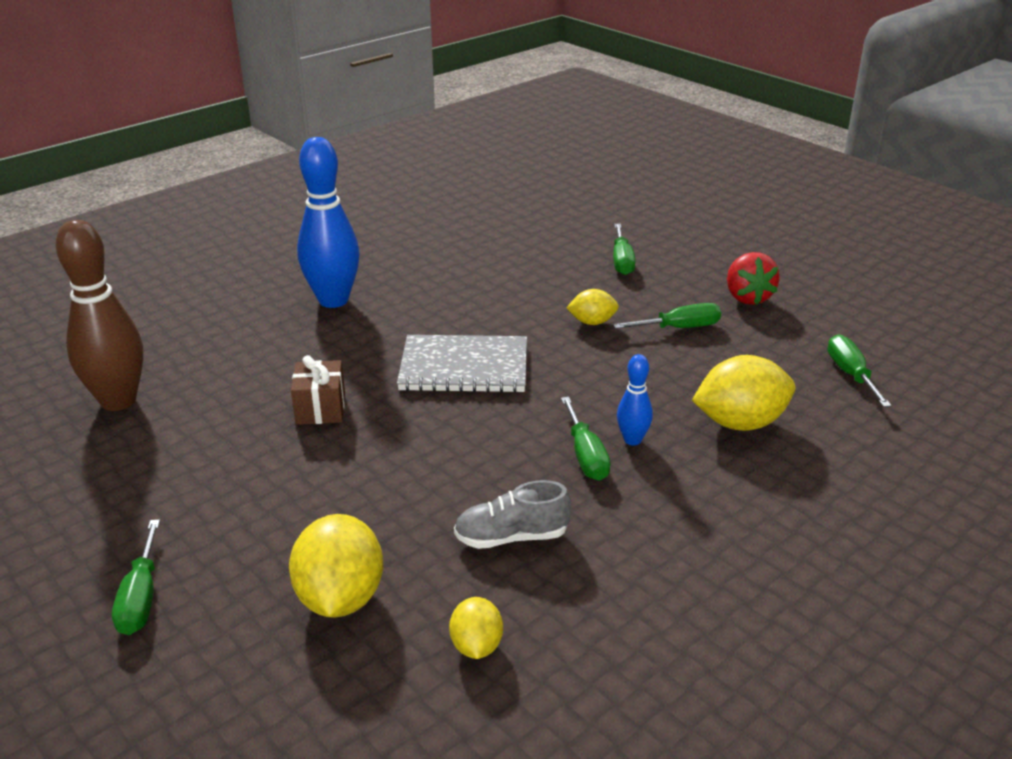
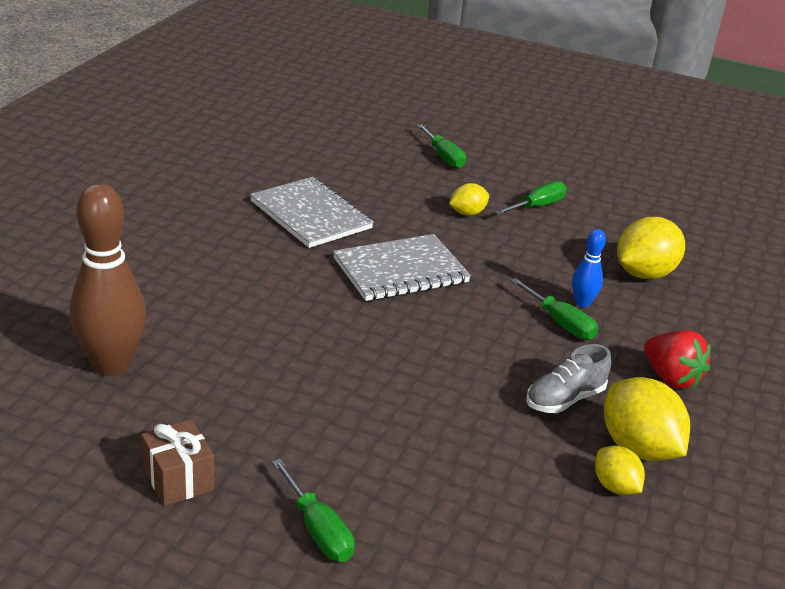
camera: 30 degrees left, 0 degrees up
(320, 409) = (313, 331): brown gift -> brown gift (178, 479)
(333, 300) = (227, 231): blue bowling pin -> none
(340, 598) = (482, 481): yellow lemon -> yellow lemon (638, 448)
(427, 298) = (311, 215): none -> grey notebook
(747, 297) = (564, 173): red strawberry -> red strawberry (670, 378)
(851, 374) = (684, 221): green screwdriver -> none

